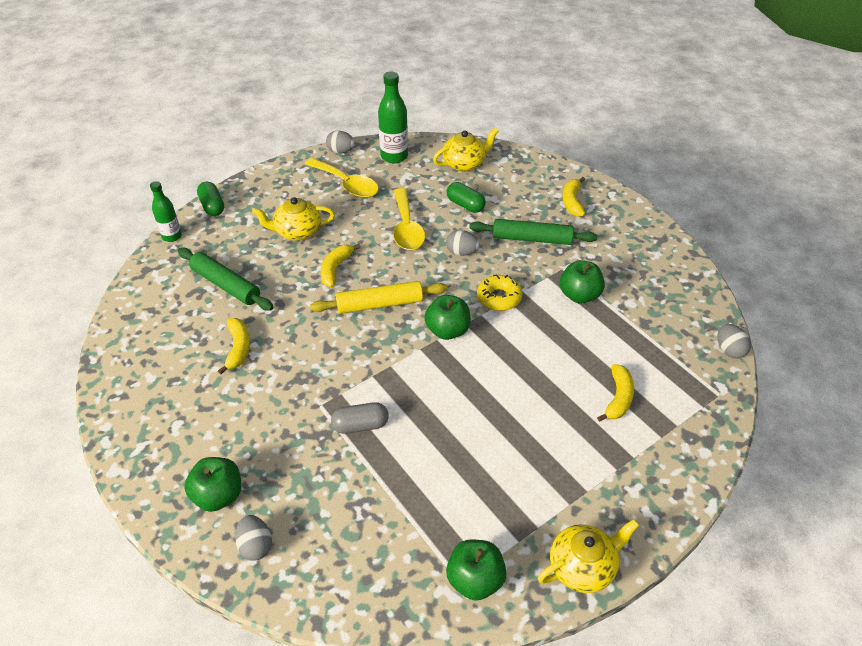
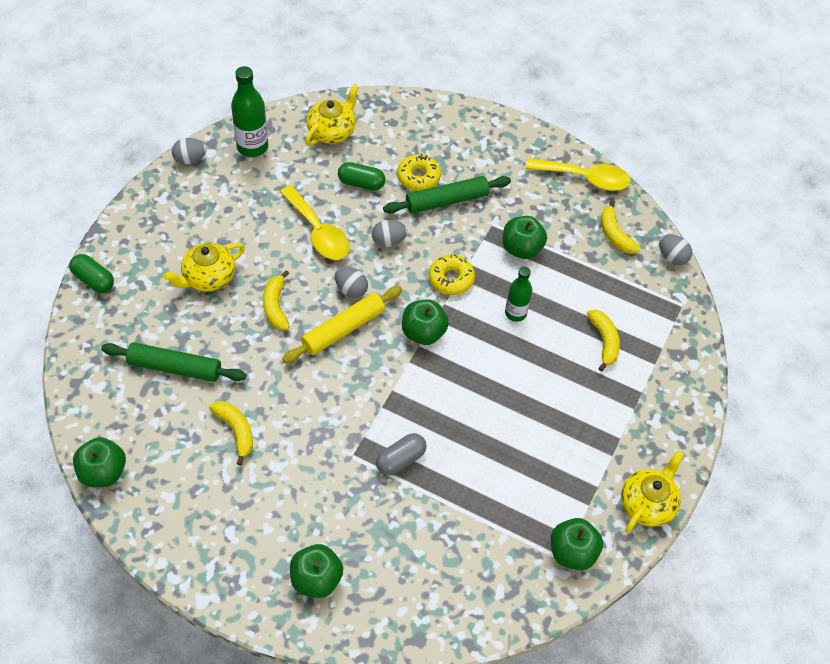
camera: 30 degrees left, 10 degrees up
(116, 339) = (103, 472): none -> green apple
(172, 236) = (75, 333): green bottle -> green bottle (515, 313)
(256, 545) = (379, 607): grey egg -> grey egg (351, 289)
(347, 184) = (223, 200): yellow spoon -> yellow spoon (585, 178)
(517, 215) = (418, 177): none -> yellow donut
(572, 202) = (463, 143): yellow banana -> yellow banana (615, 234)

